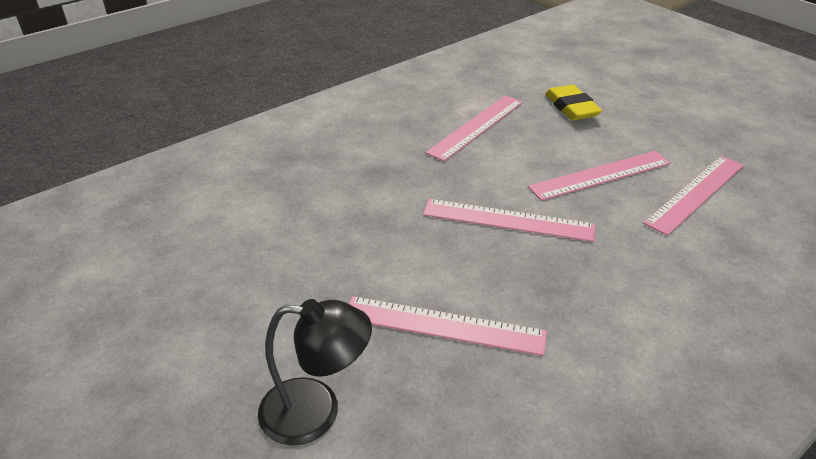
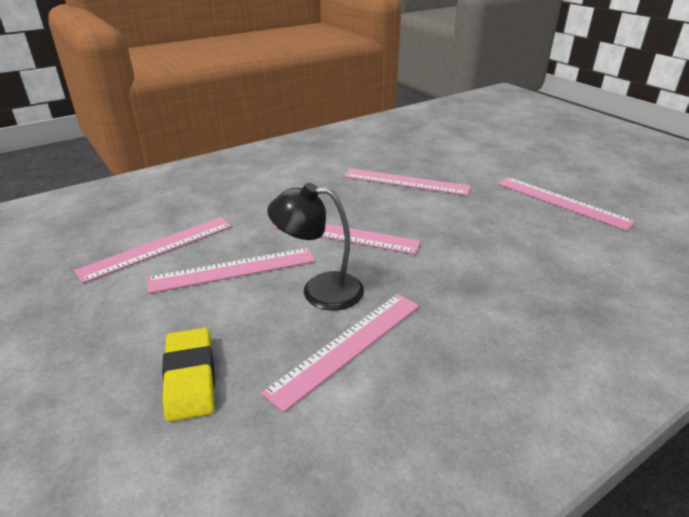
camera: 175 degrees left, 5 degrees down
(220, 292) = (562, 202): none -> pink ruler
(316, 411) = (472, 158): black lamp -> black lamp (320, 290)

